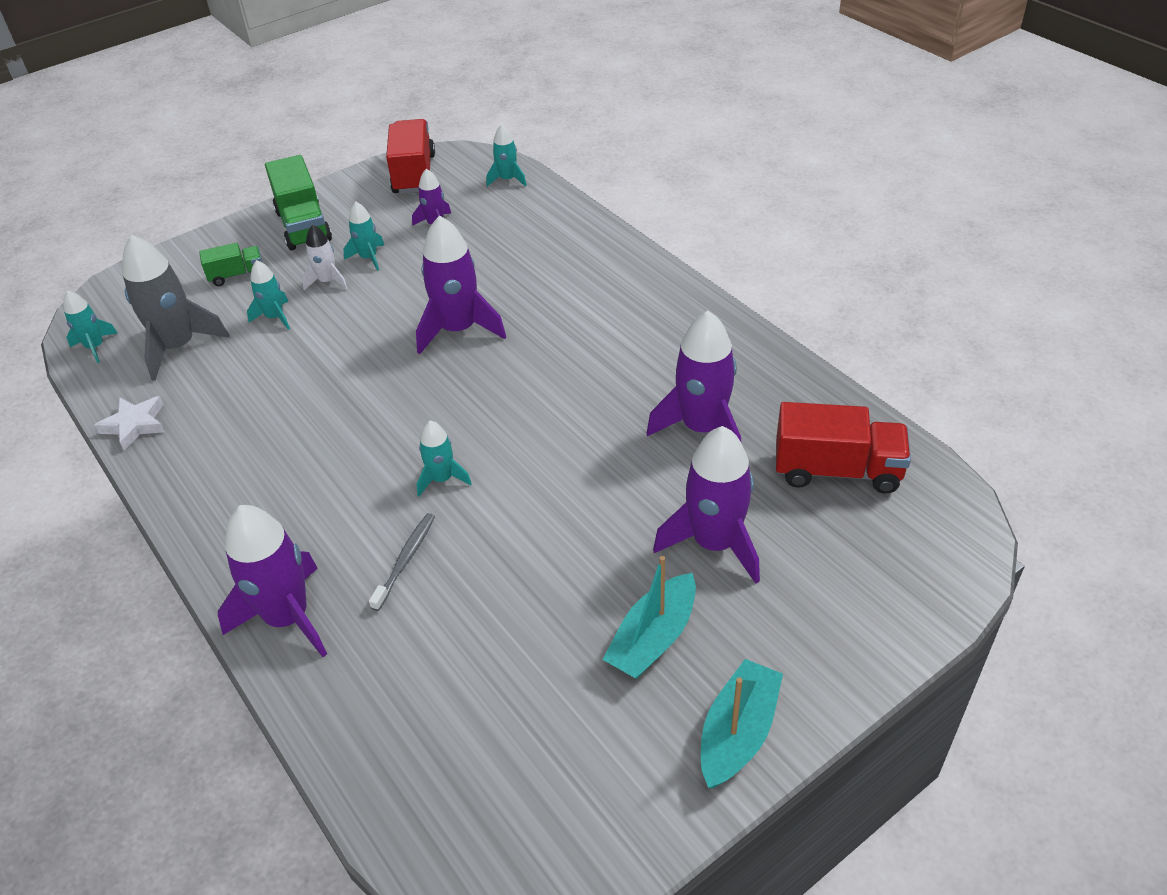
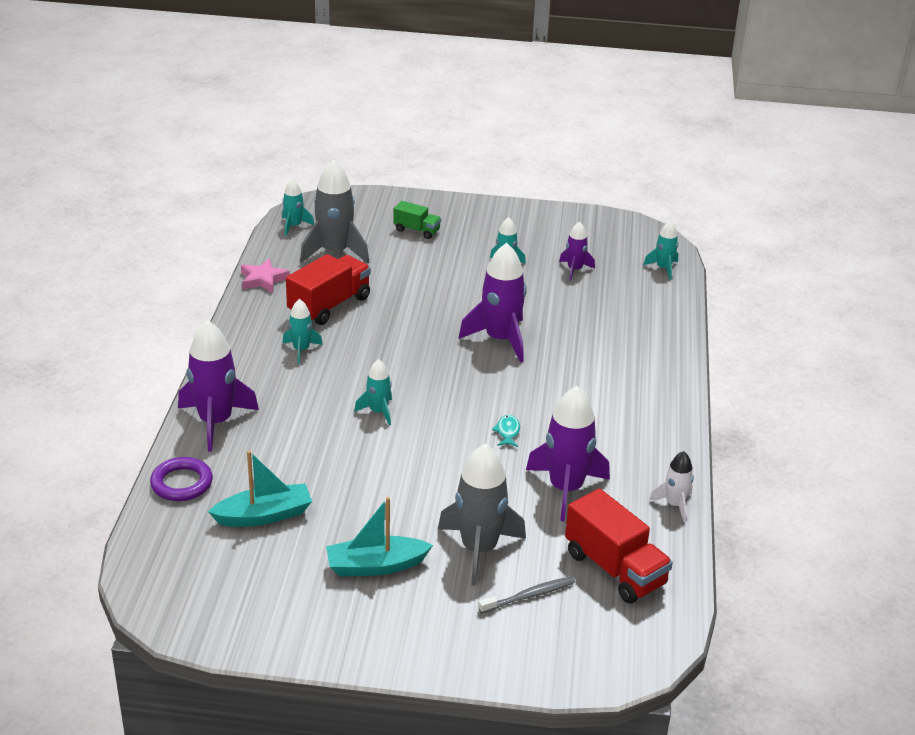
camera: 40 degrees right, 10 degrees down
(135, 425) = (263, 279): white star -> pink star
(275, 317) = (406, 267): turquoise rocket -> turquoise rocket (301, 350)
(303, 226) = (492, 223): green truck -> none
(328, 281) = (462, 265): white rocket -> white rocket (675, 505)
(342, 717) = (181, 483): none -> purple ring
(405, 560) = (305, 437): grey toothbrush -> grey toothbrush (529, 596)
(414, 174) = (605, 230): red truck -> red truck (329, 306)
(584, 412) = (507, 432): none -> turquoise fish
(714, 543) = (479, 549): purple rocket -> grey rocket
(738, 733) = (353, 639): turquoise boat -> turquoise boat (264, 515)

